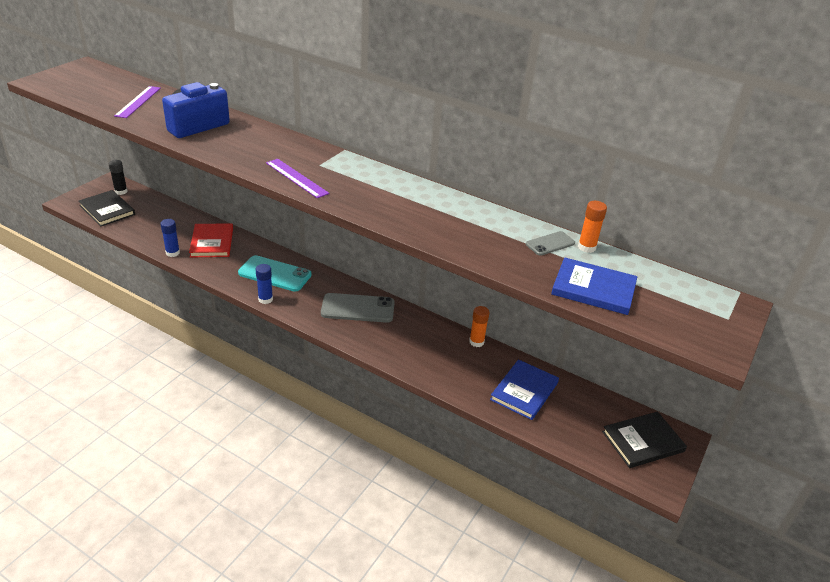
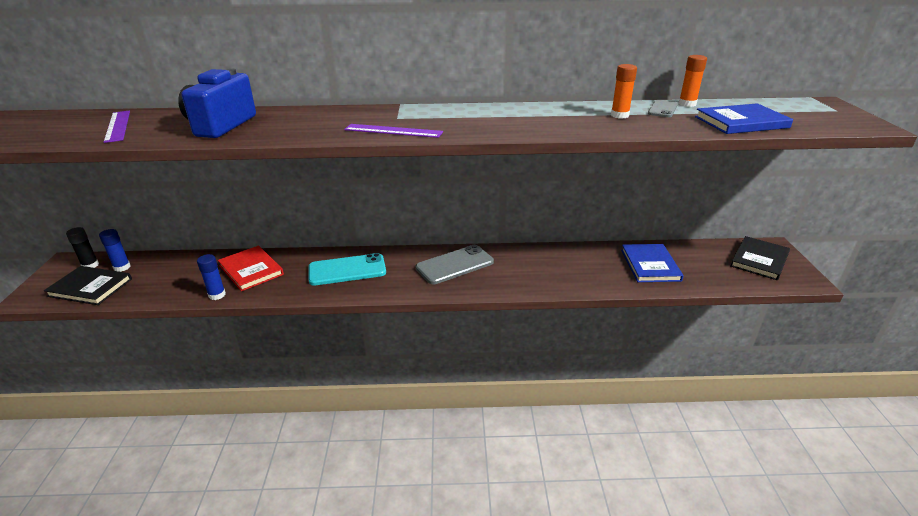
camera: 30 degrees left, 5 degrees down
(265, 299) = (363, 293): blue glue stick -> blue glue stick (122, 267)
(476, 342) = (574, 248): orange glue stick -> orange glue stick (619, 115)

